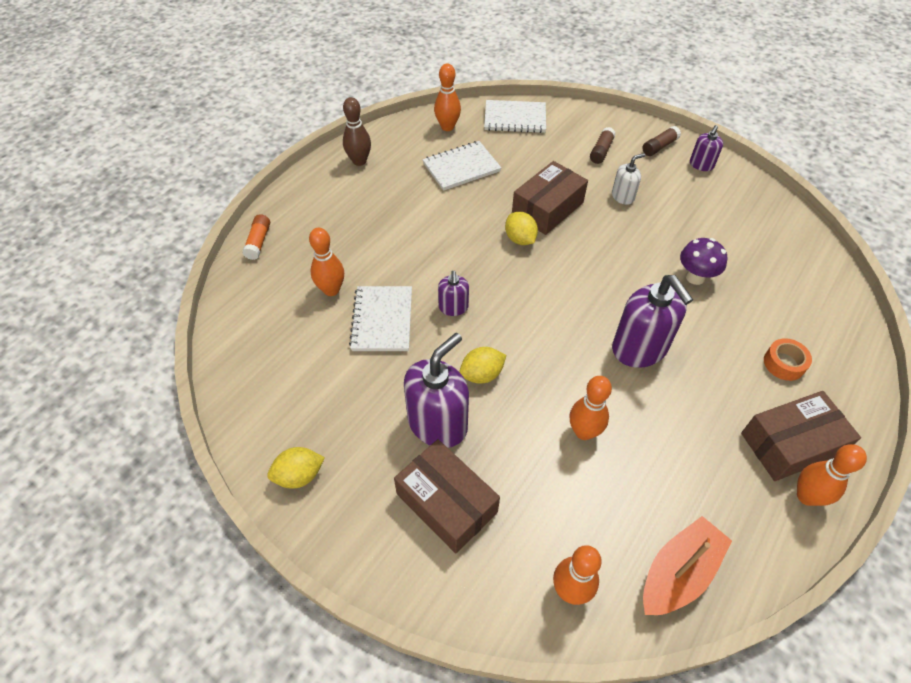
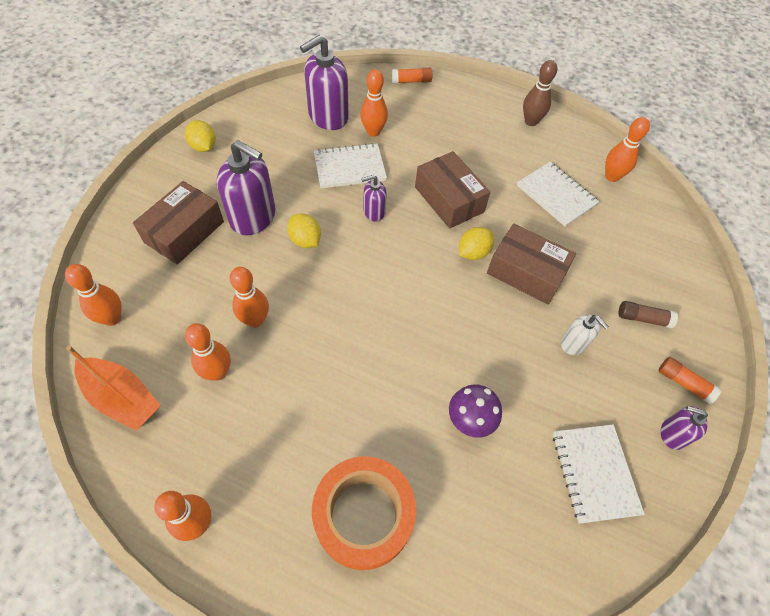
camera: 75 degrees right, 5 degrees up
(515, 118) = (657, 231): white notebook -> white notebook (594, 473)
(639, 349) = (356, 364): purple soap dispenser -> purple soap dispenser (328, 117)
(647, 472) = (218, 372): none -> orange bowling pin
(659, 147) = (684, 383): brown glue stick -> orange glue stick
(784, 363) = (363, 515): orange tape -> orange tape, size x2.13
(790, 444) = (257, 512): brown box -> brown box (449, 199)

